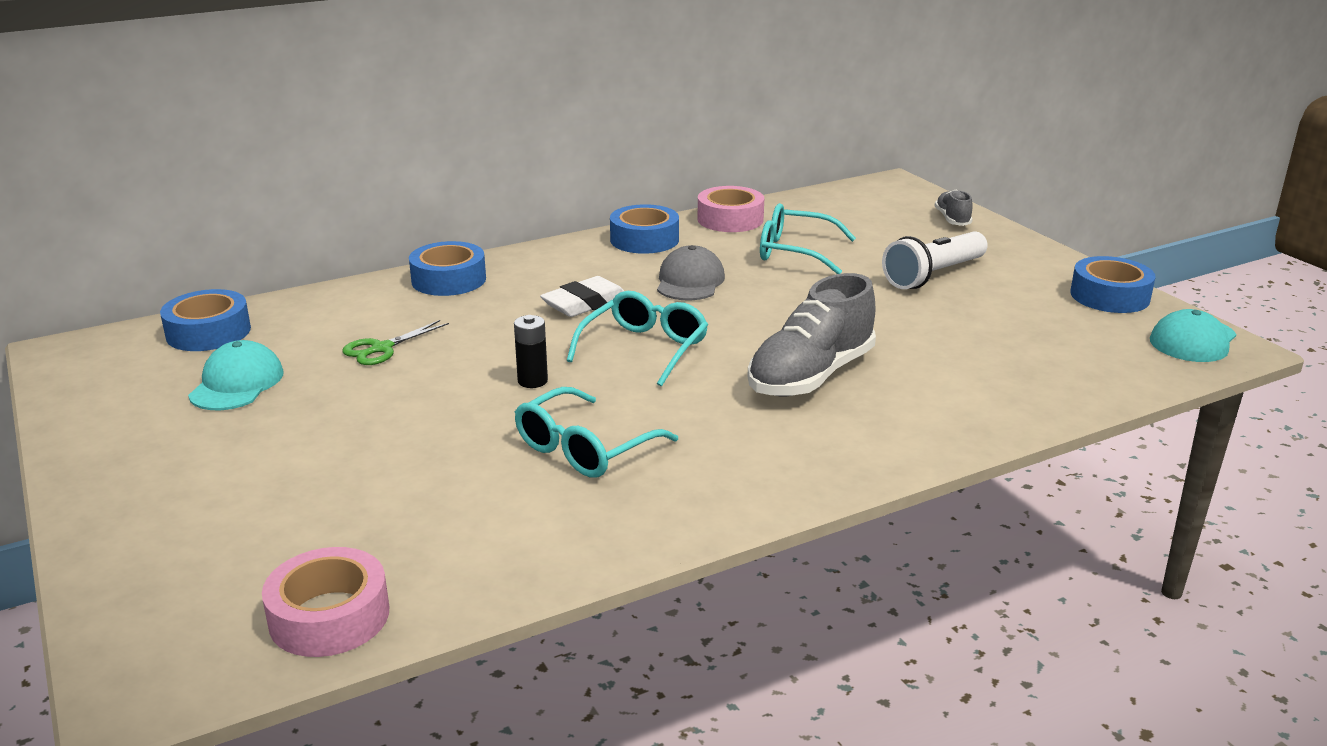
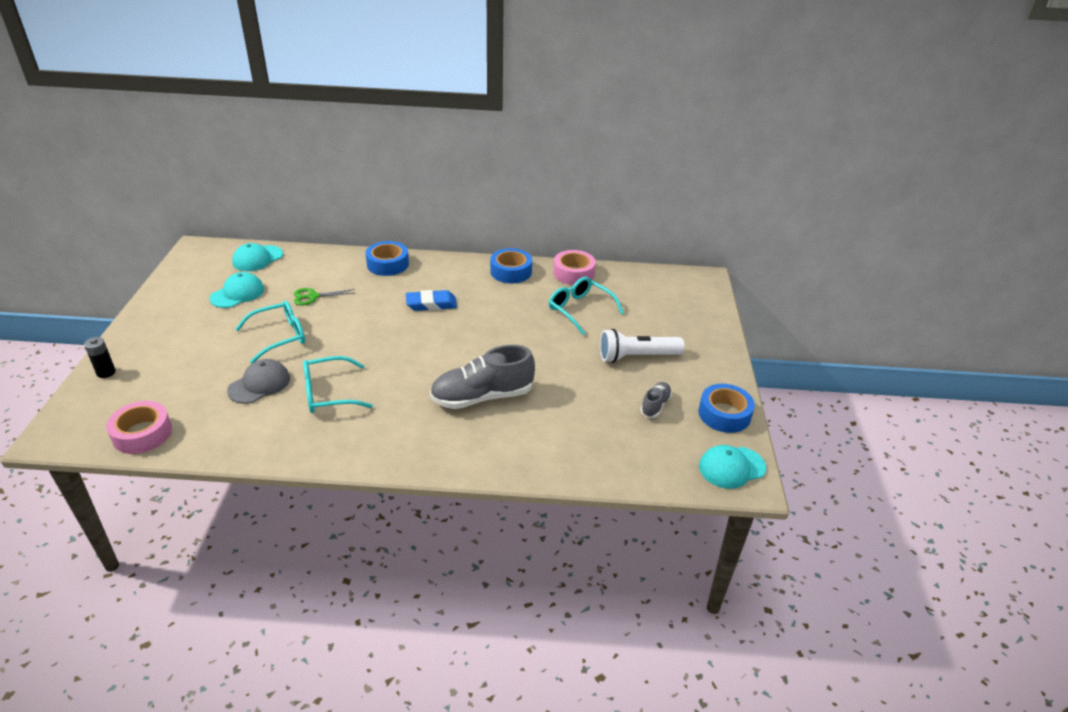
camera: 30 degrees right, 10 degrees up
(208, 332) = (257, 258): blue tape -> turquoise cap
(532, 381) = (353, 343): black battery -> black battery (106, 372)
(585, 303) = (431, 304): white eraser -> blue eraser
(644, 349) = (424, 345): turquoise glasses -> turquoise glasses (279, 337)
(690, 281) = (499, 309): grey cap -> grey cap (259, 384)
(952, 219) = (704, 319): grey shoe -> grey shoe (655, 405)

